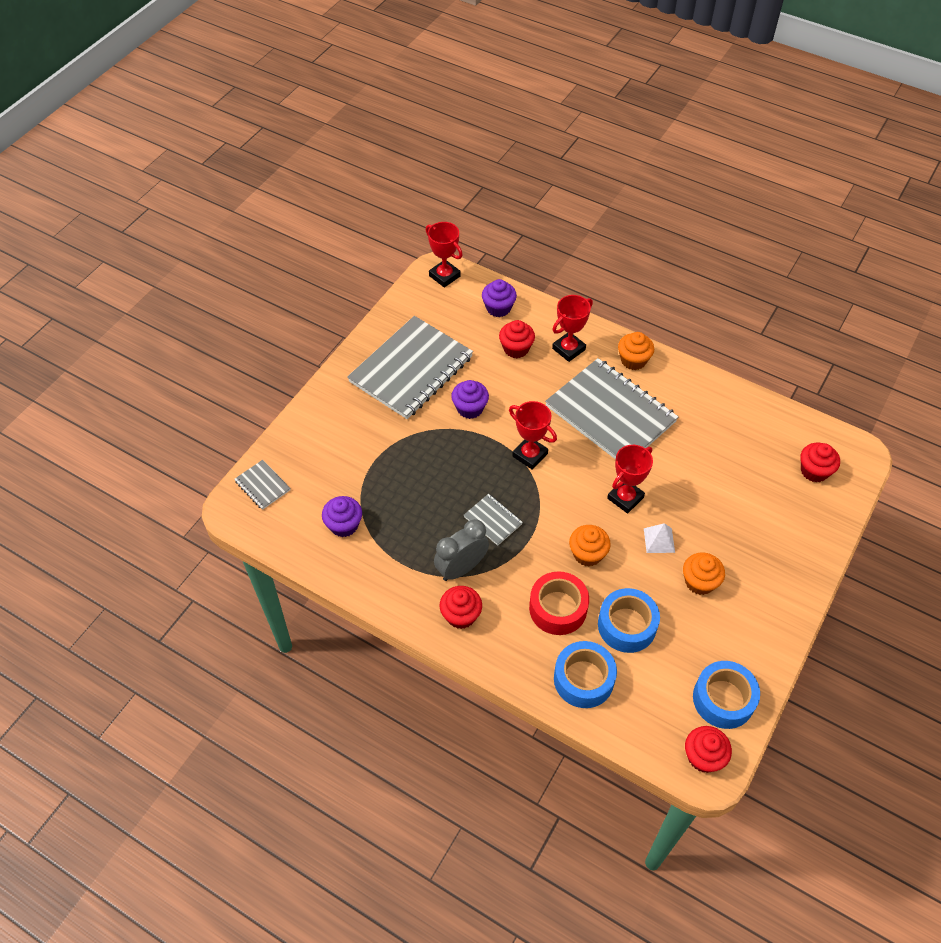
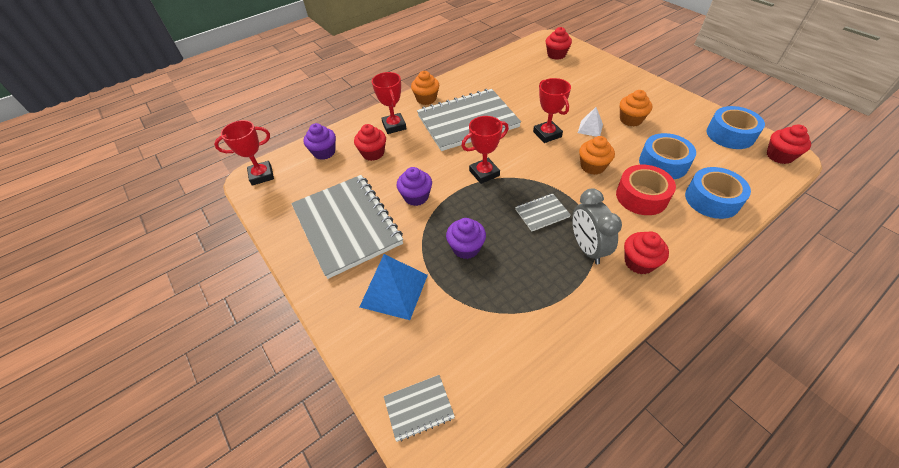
camera: 65 degrees left, 5 degrees down
(344, 525) = (507, 333): purple cupcake -> purple cupcake (466, 248)
(356, 432) = (394, 290): none -> blue pyramid

